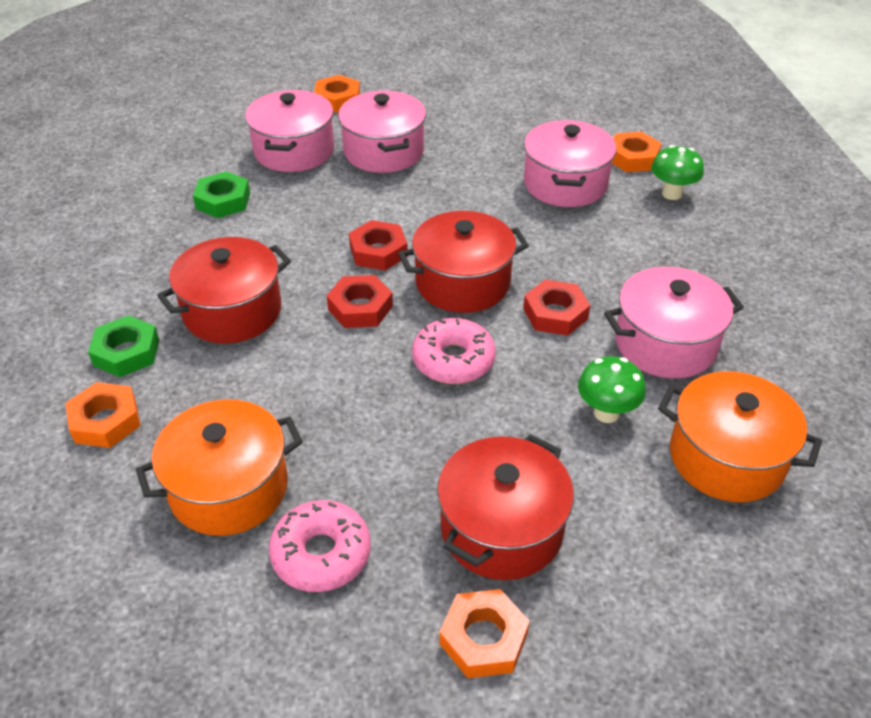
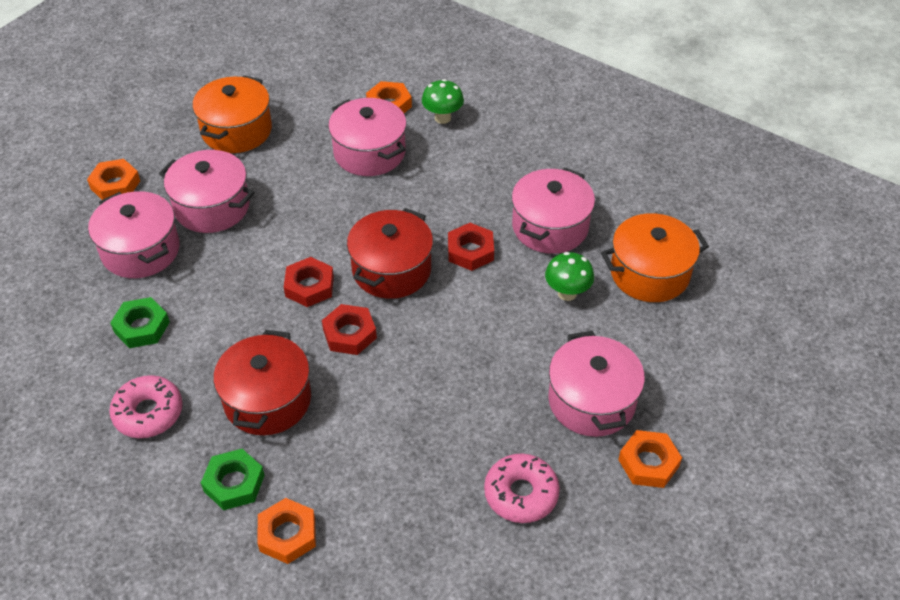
camera: 45 degrees left, 5 degrees up
(229, 488) = (423, 505): orange pot -> orange pot (236, 130)
(453, 360) = (449, 325): pink donut -> pink donut (148, 413)
(502, 529) = (591, 401): red pot -> pink pot

